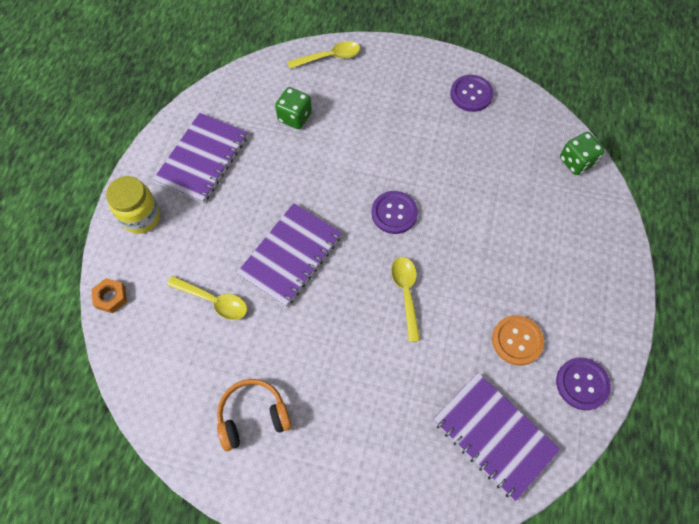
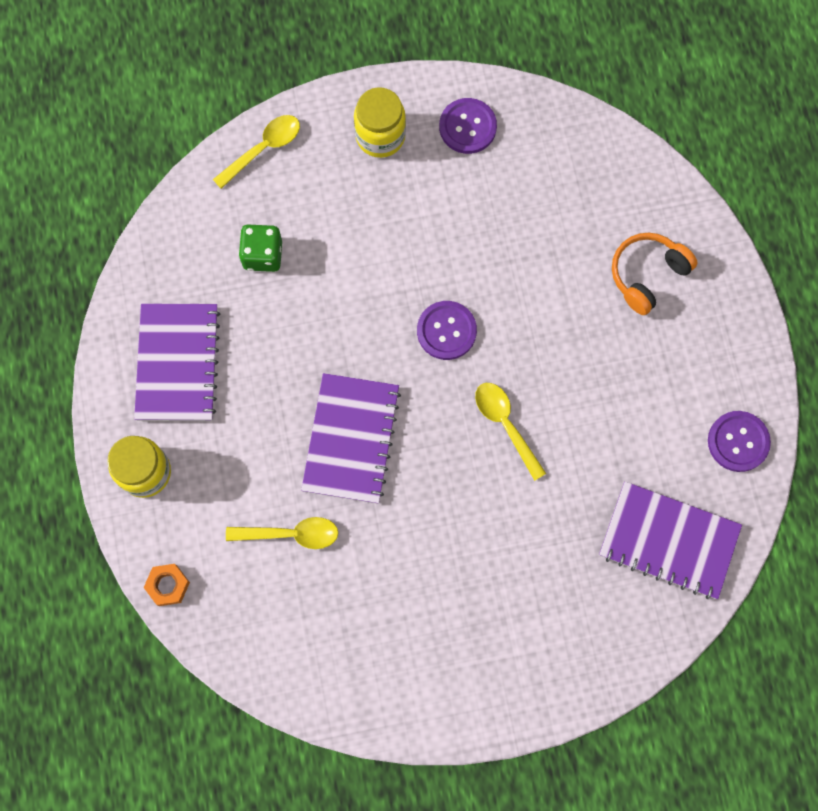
camera: 25 degrees left, 10 degrees up
(253, 416) = (404, 641): orange headphones -> orange headphones (647, 275)
(409, 78) = (380, 136): none -> yellow jar
(517, 340) = (650, 424): orange button -> none
(576, 162) = (631, 168): green dice -> none

